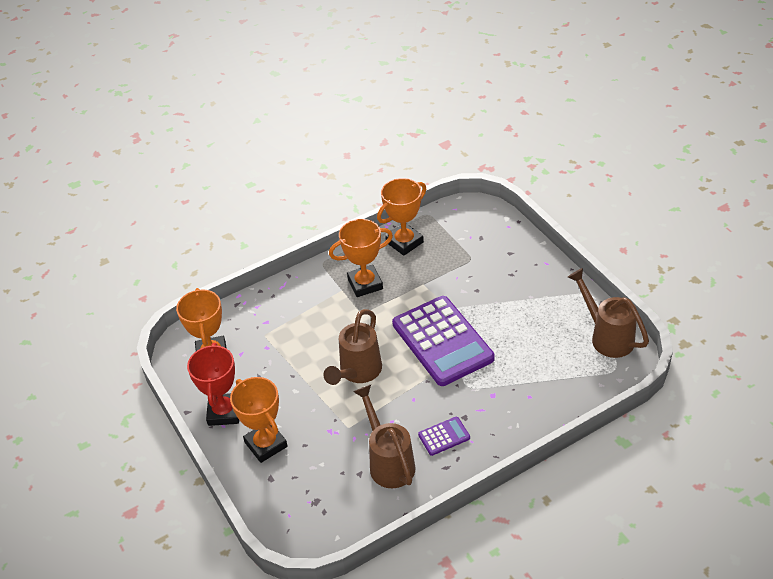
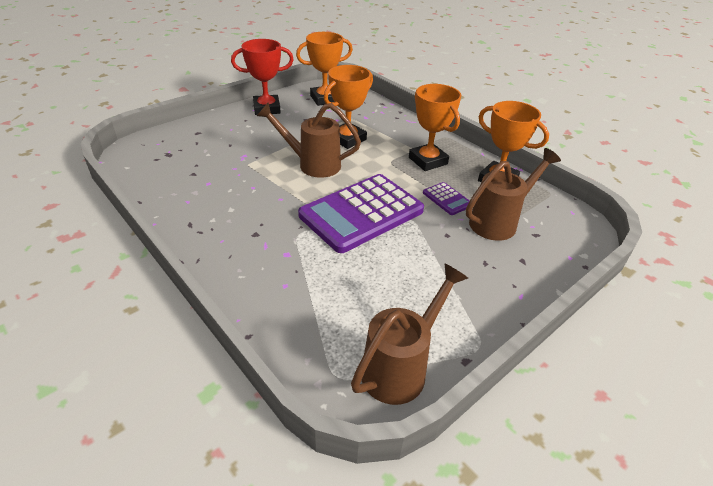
camera: 75 degrees right, 5 degrees down
(266, 444) = (232, 128): orange trophy -> orange trophy (347, 139)
(388, 461) = (204, 188): brown watering can -> brown watering can (499, 221)
(444, 436) = (230, 221): purple calculator -> purple calculator (447, 199)

